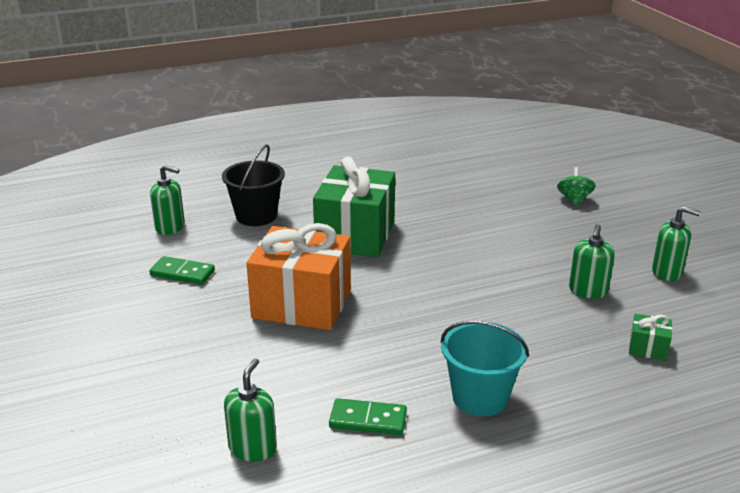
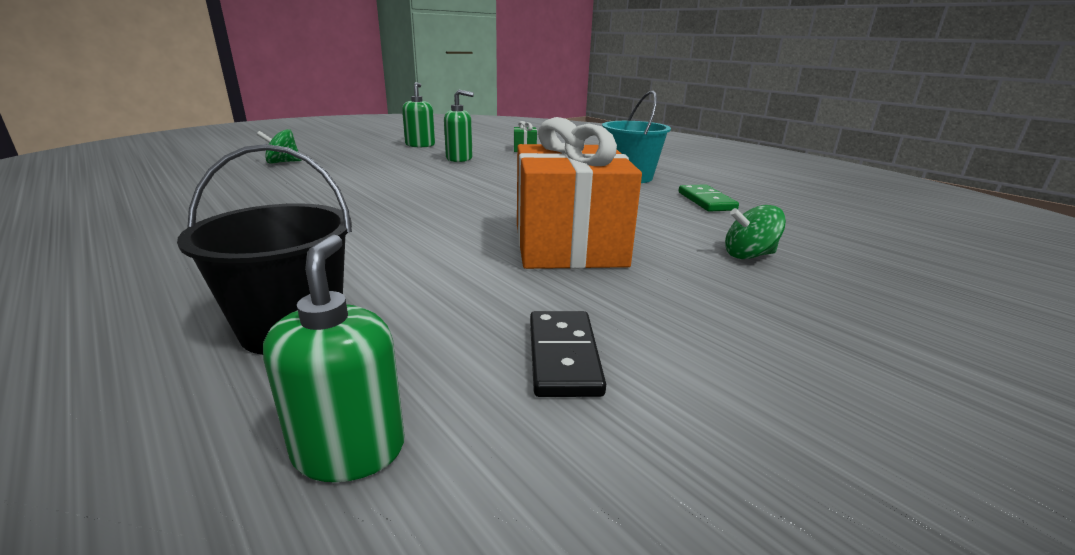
camera: 110 degrees left, 5 degrees down
(182, 273) = (564, 356): green domino -> black domino
(233, 380) = (748, 255): none -> green spinning top
(253, 448) = (810, 231): green soap dispenser -> none
(355, 235) = (372, 238): green gift -> none

